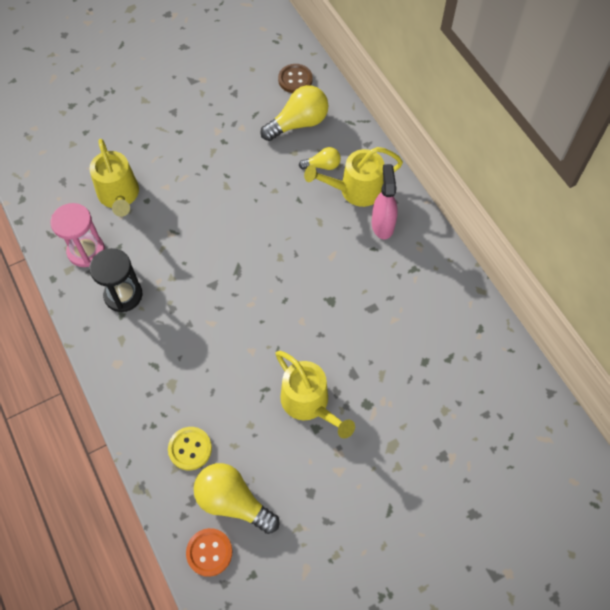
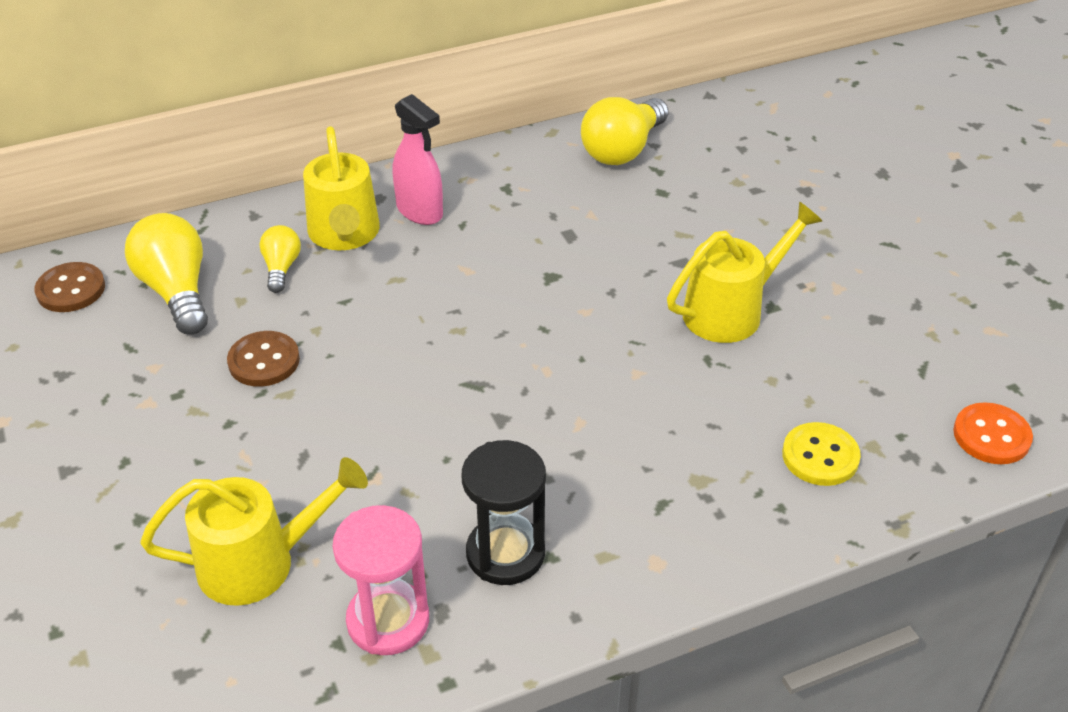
camera: 85 degrees left, 20 degrees down
(233, 501) = (904, 405): yellow light bulb -> yellow light bulb (623, 150)
(248, 172) = (264, 361): none -> brown button
(382, 225) = (420, 211): pink spray bottle -> pink spray bottle turned 135 degrees counterclockwise

